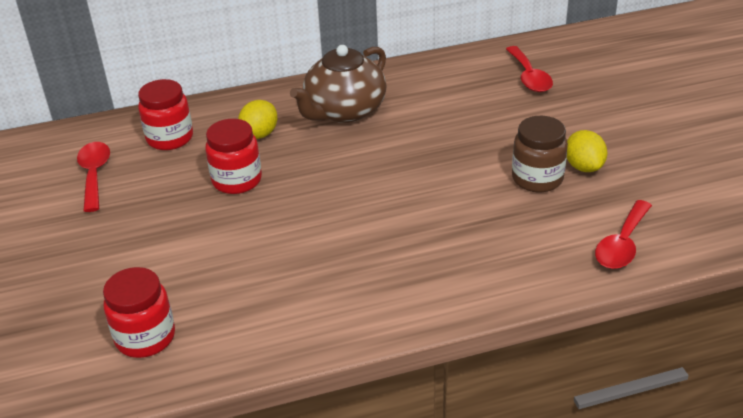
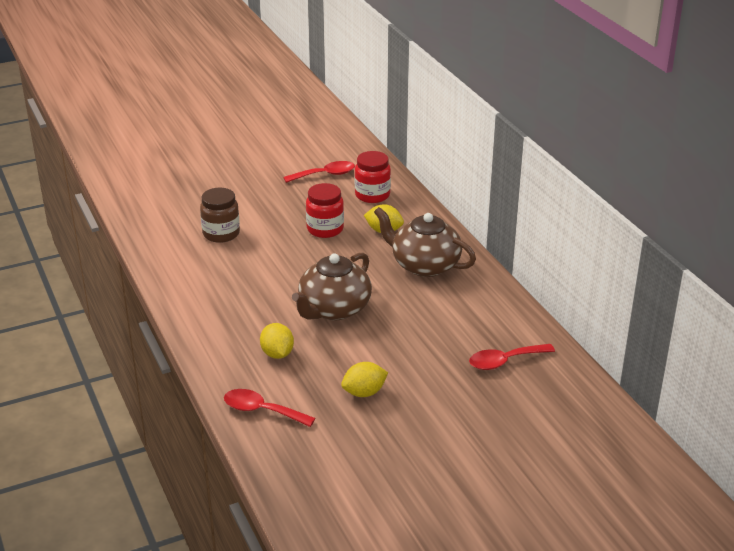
camera: 80 degrees right, 5 degrees down
(145, 337) = (170, 220): red jar -> none
(421, 181) = (334, 309): none -> brown teapot
(509, 229) = (277, 354): none -> yellow lemon
(537, 178) = (344, 367): brown jar -> brown jar (221, 234)

